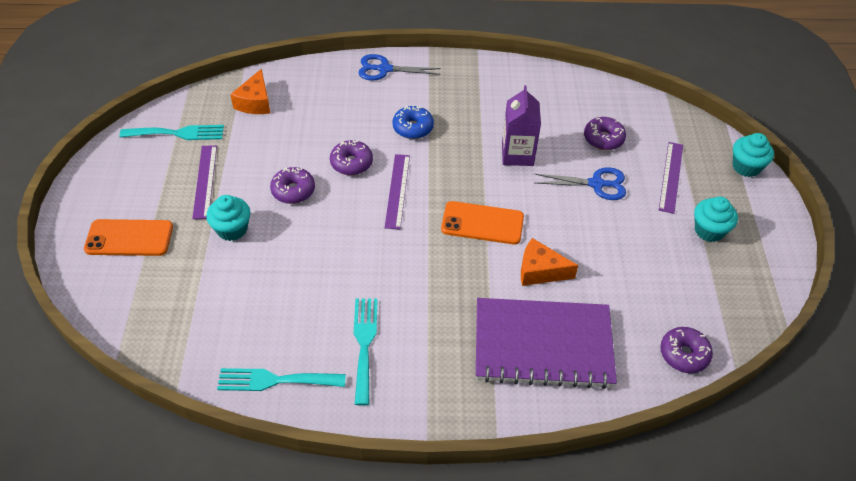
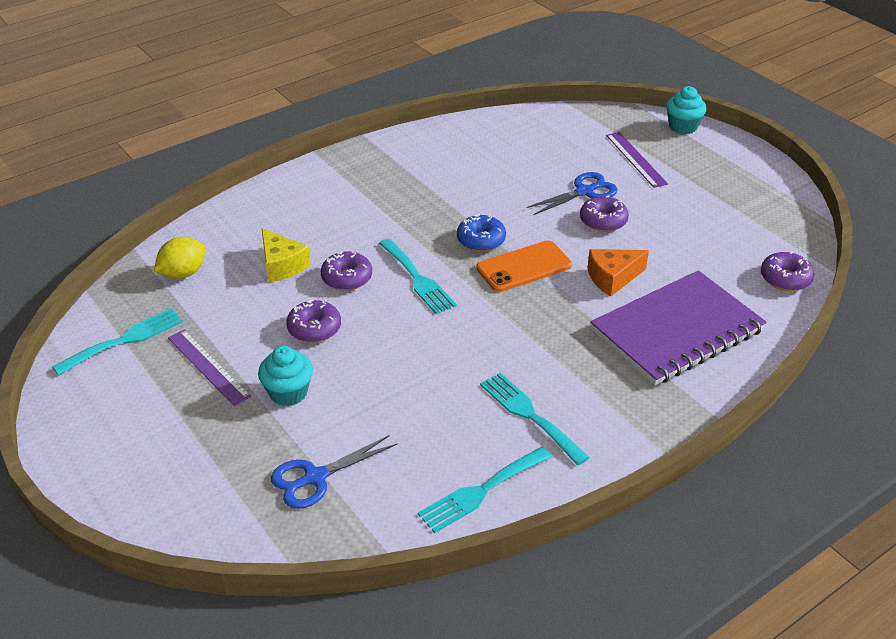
camera: 35 degrees left, 10 degrees down
(129, 238) = (180, 459): orange phone -> none
(255, 102) = (183, 273): orange cheese -> yellow lemon
(320, 129) = (282, 265): none -> yellow cheese
(384, 69) = (289, 187): blue scissors -> blue scissors (314, 478)
(397, 190) = (418, 279): purple ruler -> turquoise fork
(413, 128) = (374, 222): blue donut -> blue donut (481, 240)
(517, 154) = (493, 200): purple carton -> none
(603, 139) = (552, 156): purple donut -> purple donut (603, 221)
(709, 230) = (706, 184): turquoise cupcake -> none

